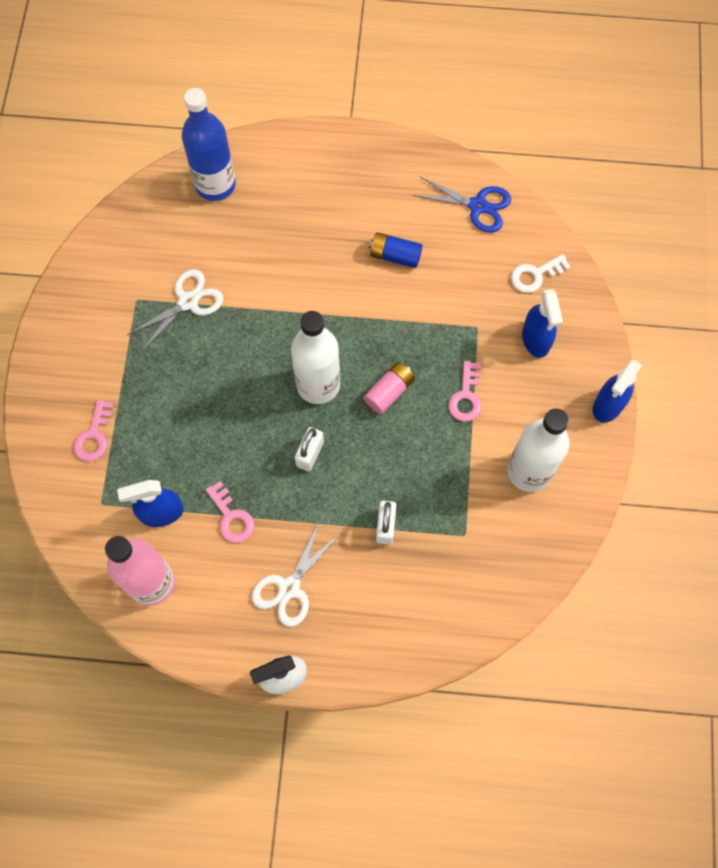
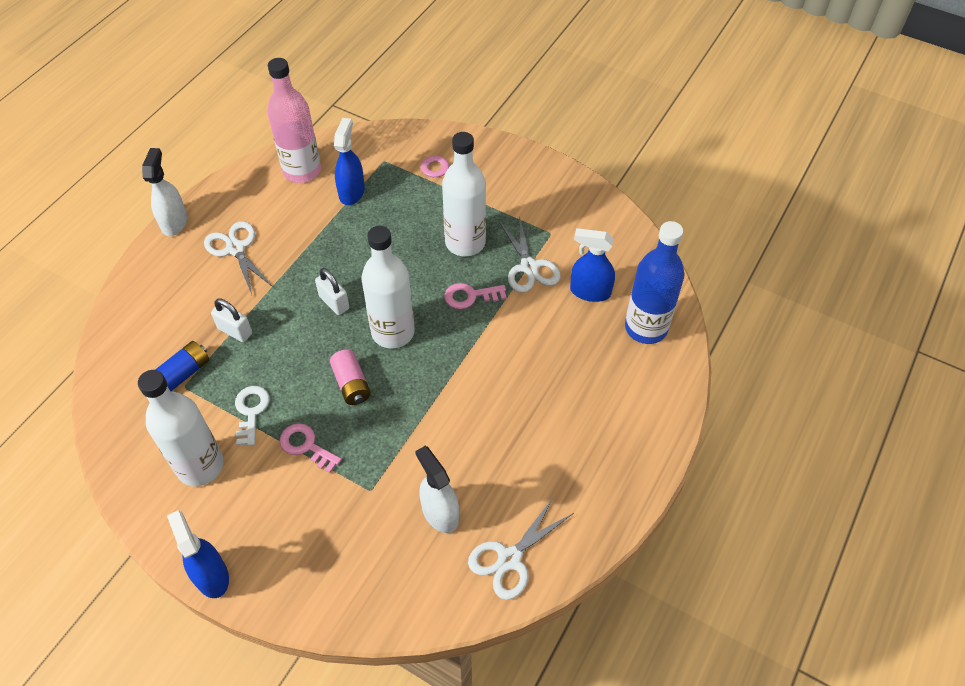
camera: 115 degrees right, 15 degrees down
(182, 370) = (465, 243): none -> white bottle
(231, 517) = (317, 233): pink key -> pink key (470, 296)
(395, 255) = (490, 450): blue battery -> blue battery (185, 373)
(468, 268) = (440, 513): none -> white spray bottle
(477, 206) = (510, 559): blue scissors -> white scissors
(535, 275) = (395, 578): white key -> white key (251, 411)
(536, 339) = (323, 541): blue spray bottle -> blue spray bottle (589, 291)

